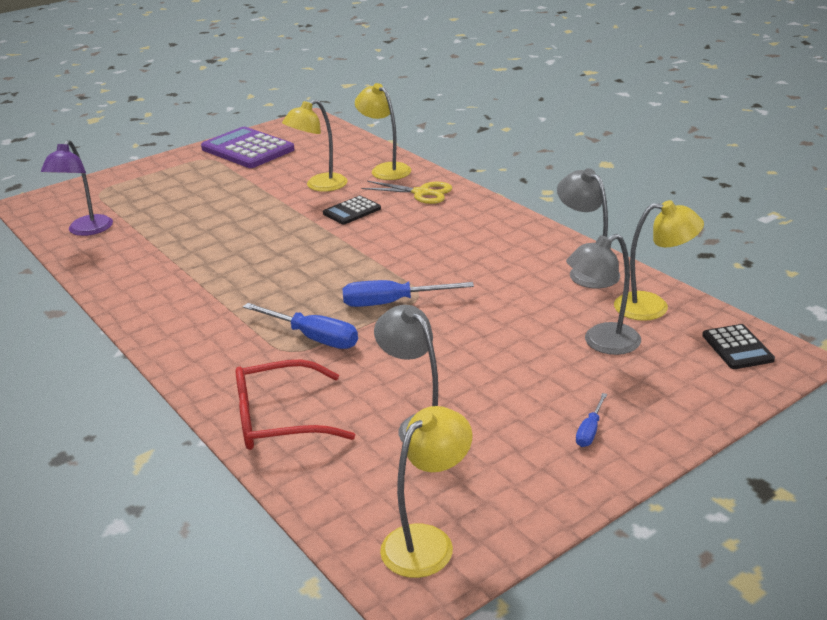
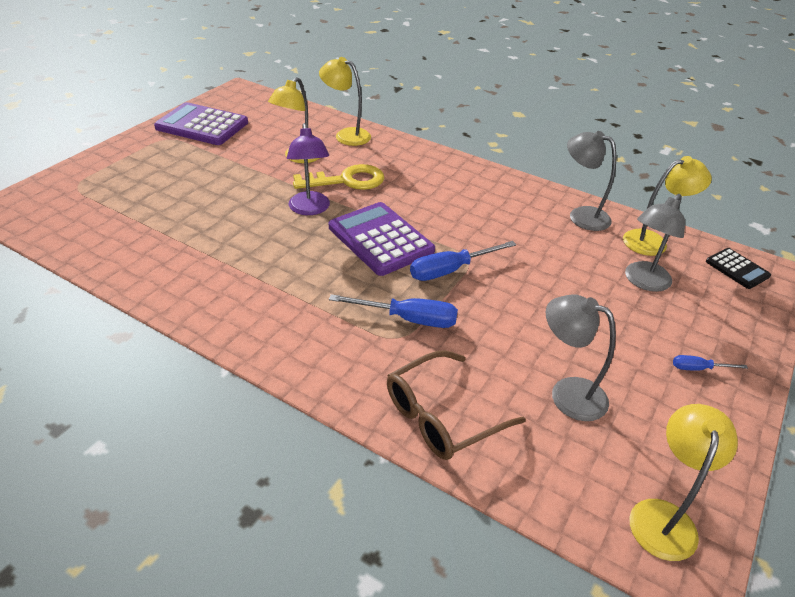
camera: 25 degrees left, 10 degrees up
(86, 230) = (93, 233): purple lamp -> purple lamp (310, 209)
(280, 419) = (443, 415): red glasses -> brown glasses
(343, 267) = (380, 239): none -> purple calculator
(352, 211) = (347, 180): black calculator -> yellow key
(421, 193) = (394, 155): yellow scissors -> none
(590, 431) = (698, 368): blue screwdriver -> blue screwdriver turned 90 degrees clockwise

